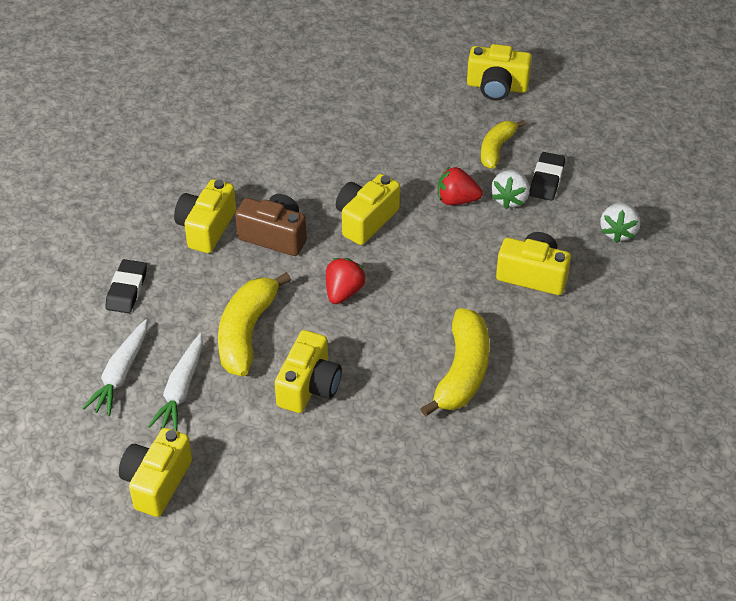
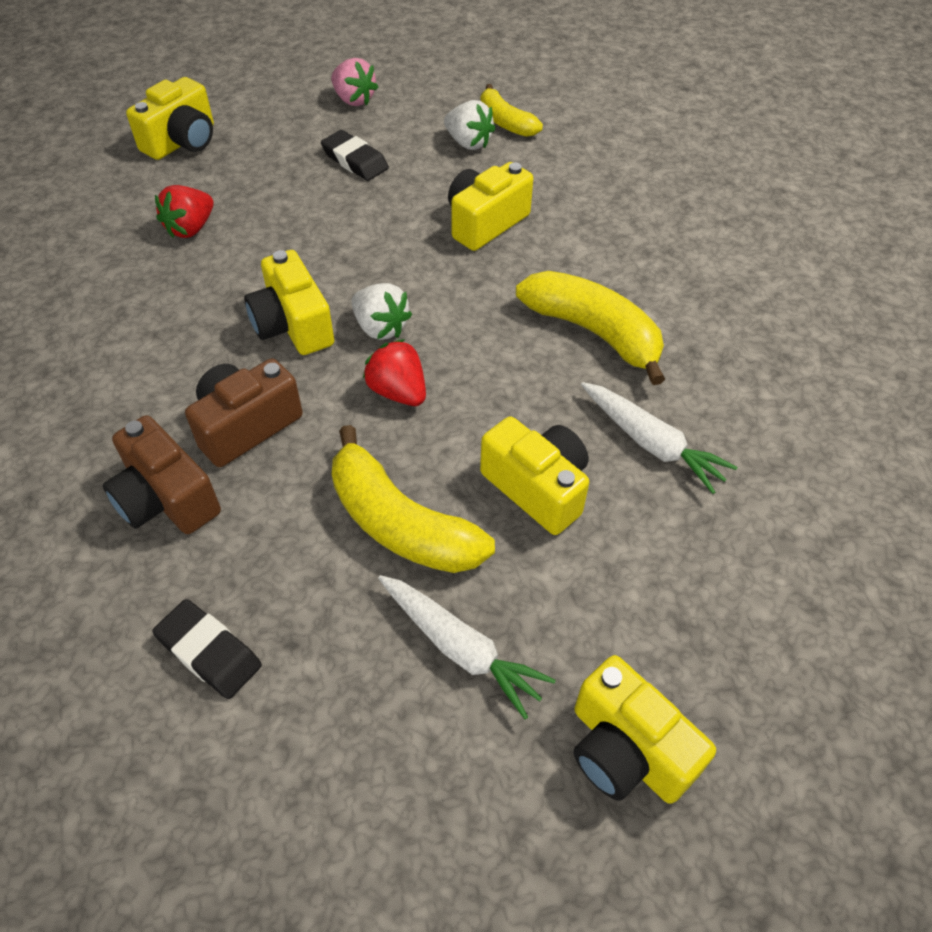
camera: 65 degrees left, 5 degrees up
(120, 374) = (380, 726): white carrot -> white carrot (651, 443)
(206, 228) = (166, 499): yellow camera -> brown camera
(456, 200) = (326, 237): red strawberry -> red strawberry (190, 228)
(496, 149) = (276, 177): yellow banana -> yellow banana (505, 122)
(510, 199) = (360, 196): white strawberry -> white strawberry (380, 327)
(617, 149) = (354, 100): none -> pink strawberry

